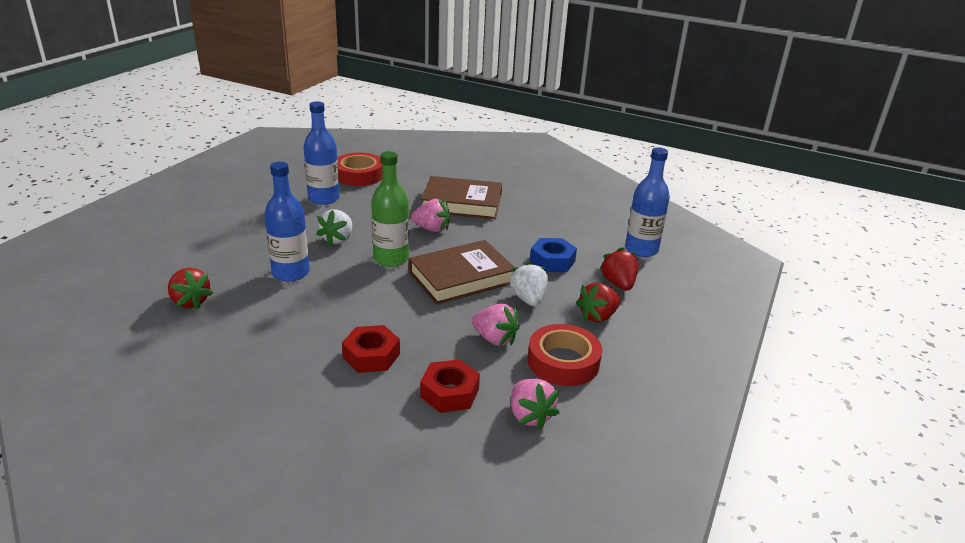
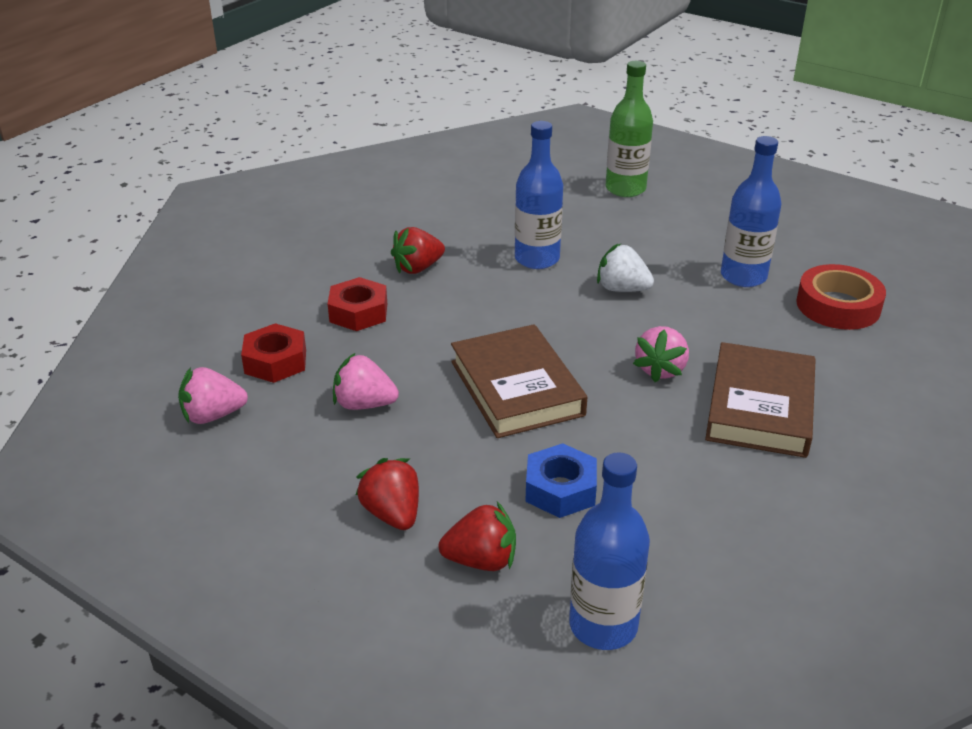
camera: 100 degrees right, 5 degrees up
(190, 301) = (483, 206): red strawberry -> red strawberry (417, 268)
(391, 259) = (570, 330): green bottle -> green bottle (625, 189)
(495, 339) = (364, 404): pink strawberry -> pink strawberry turned 60 degrees clockwise
(528, 299) = (451, 446): white strawberry -> none
(563, 362) = (298, 458): red tape -> none

